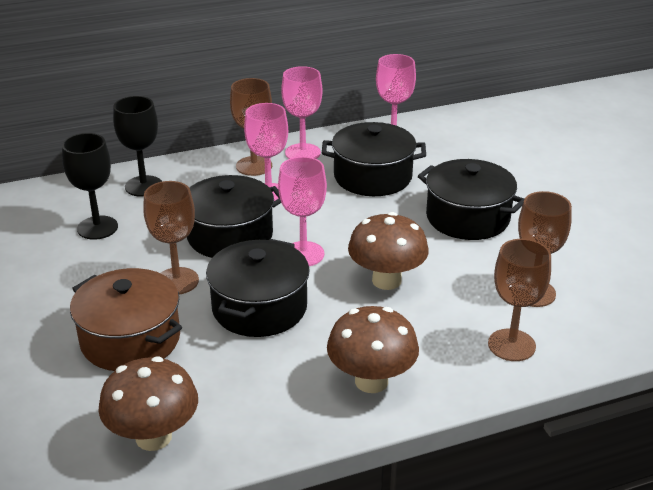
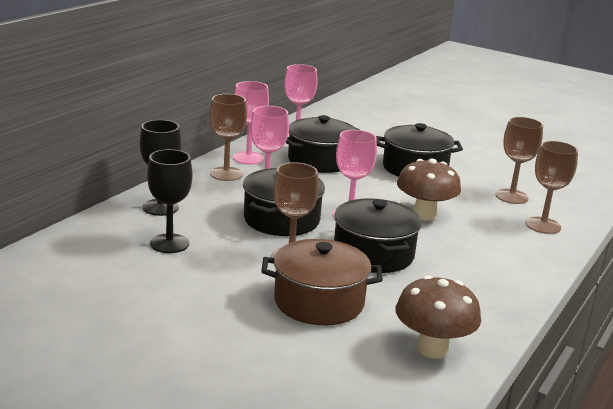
camera: 40 degrees left, 10 degrees down
(371, 381) = (504, 269): brown mushroom -> none

